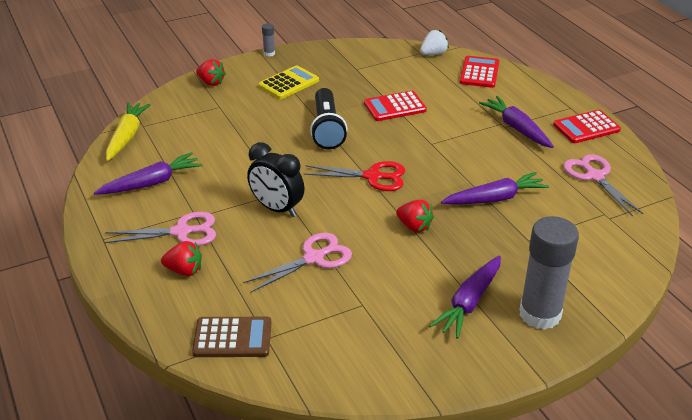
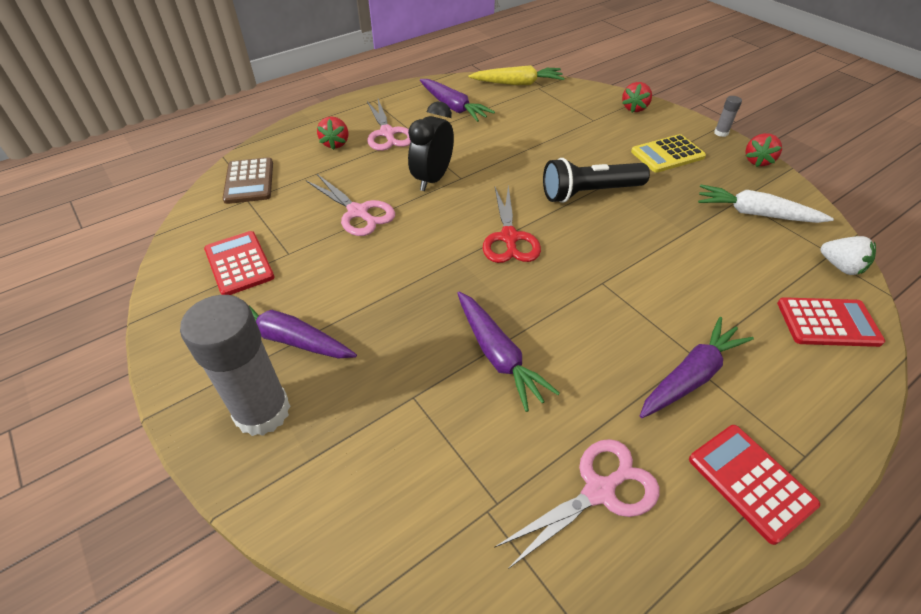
camera: 80 degrees right, 10 degrees up
(289, 83) = (667, 154): yellow calculator -> yellow calculator turned 120 degrees clockwise
(374, 67) = (755, 214): none -> white carrot
(395, 107) = (670, 241): red calculator -> red calculator (239, 264)
(414, 226) = (422, 280): red strawberry -> red strawberry (757, 161)

